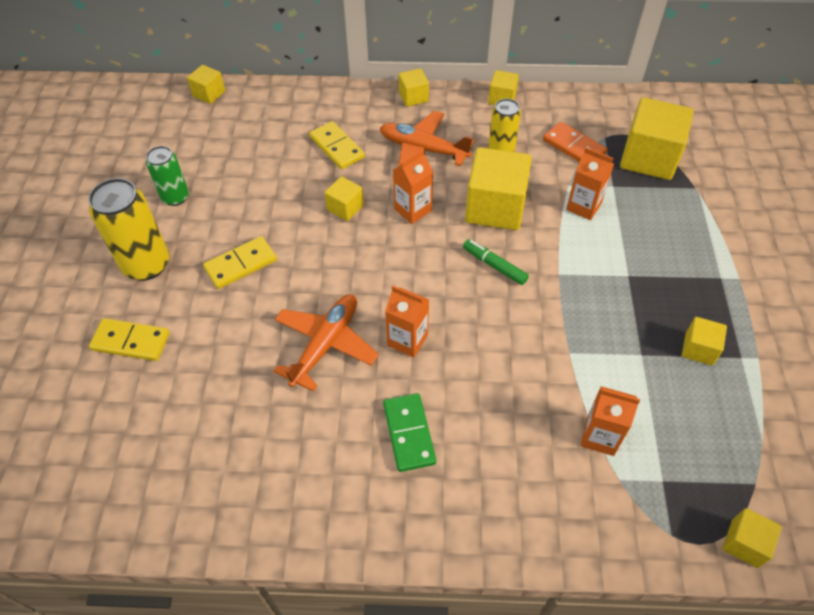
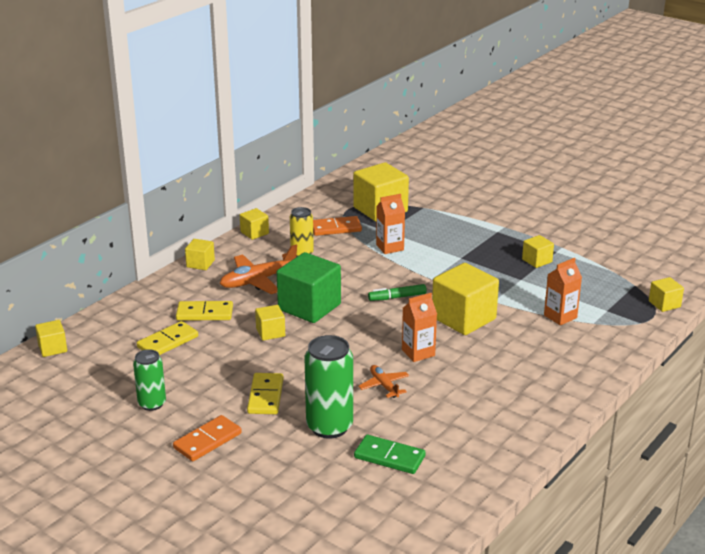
camera: 55 degrees left, 25 degrees down
(131, 341) = (278, 472): yellow domino -> yellow domino (168, 342)
(146, 265) = (207, 441): yellow can -> orange domino
(226, 339) = (329, 427): none -> green can
(325, 344) = (384, 386): orange plane -> orange plane, size x0.57
(409, 433) = (490, 380): green domino -> green domino (389, 457)
(413, 210) = (309, 307): orange carton -> green cube
(495, 207) = (349, 277): yellow cube -> yellow cube (463, 318)

